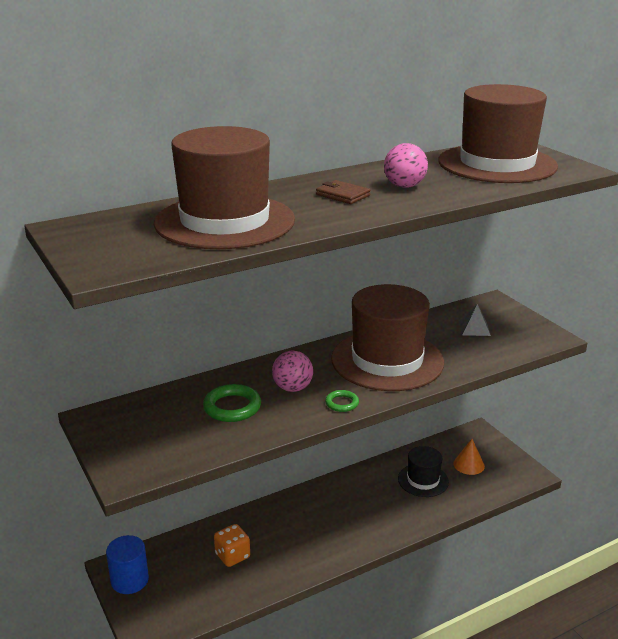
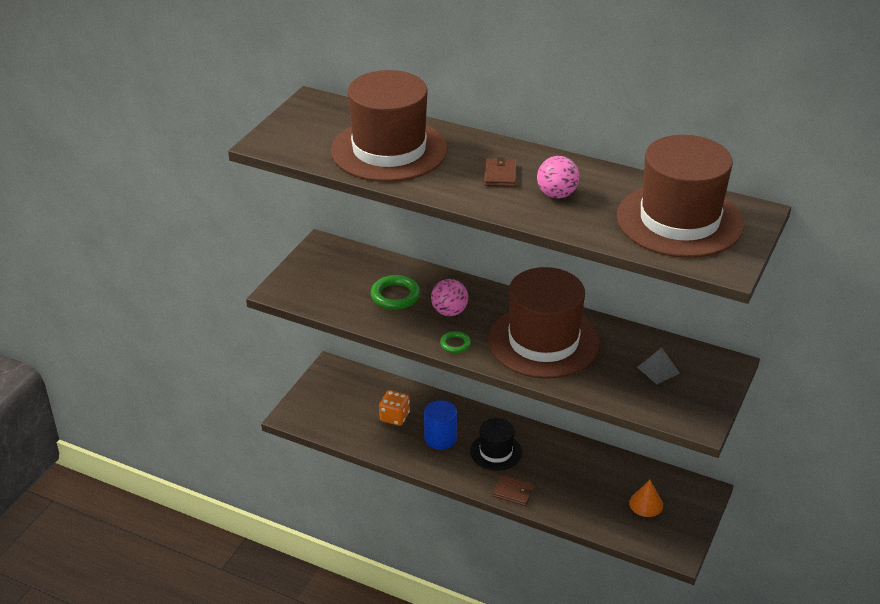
camera: 55 degrees right, 10 degrees up
(130, 580) = (326, 381): blue cylinder -> blue cylinder (440, 438)
(397, 528) = (513, 492): none -> brown wallet
(423, 480) = (591, 483): black hat -> black hat (496, 452)

